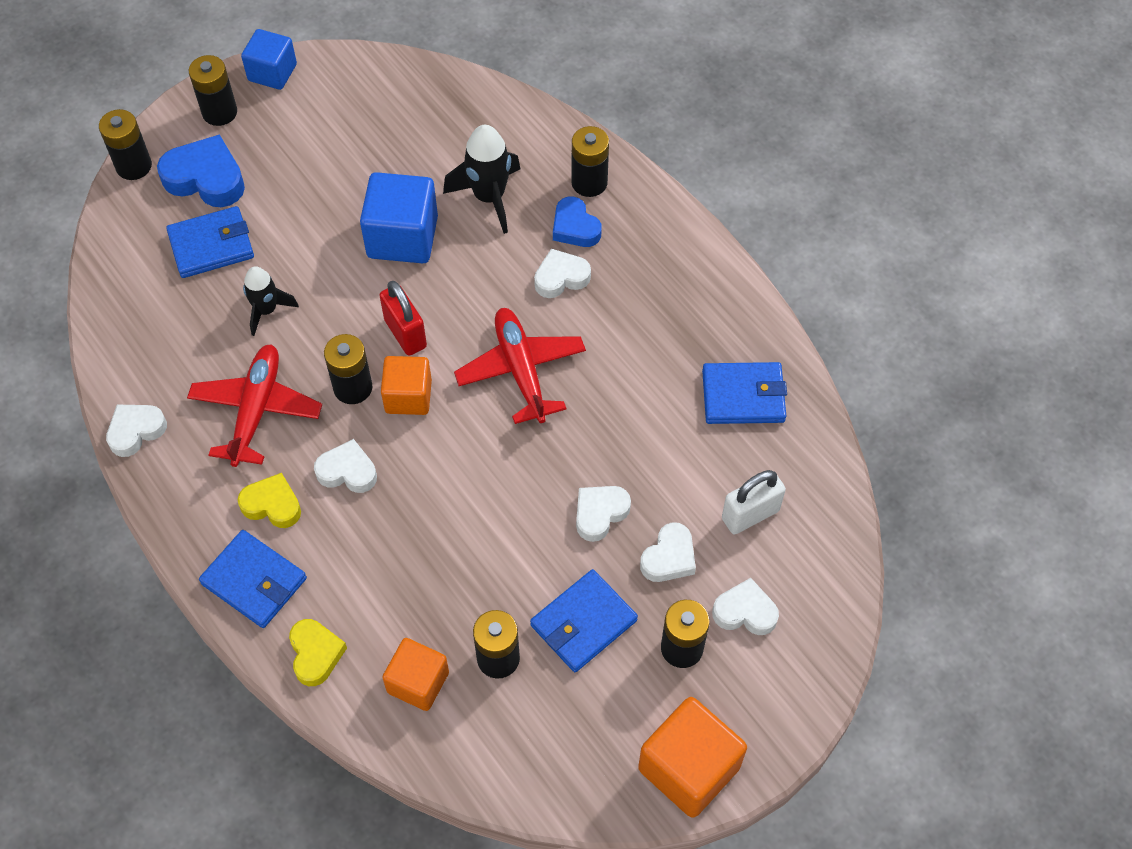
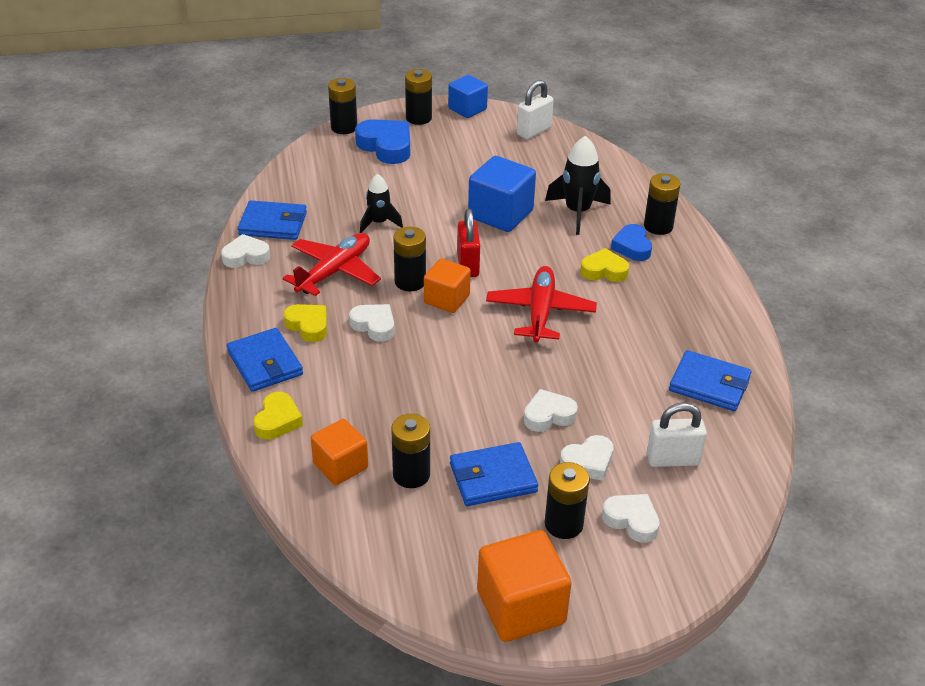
camera: 25 degrees right, 20 degrees down
(211, 245) = (366, 179): blue wallet -> blue wallet (273, 224)
(373, 80) = (534, 131): none -> white padlock
(561, 277) = (604, 271): white heart -> yellow heart

